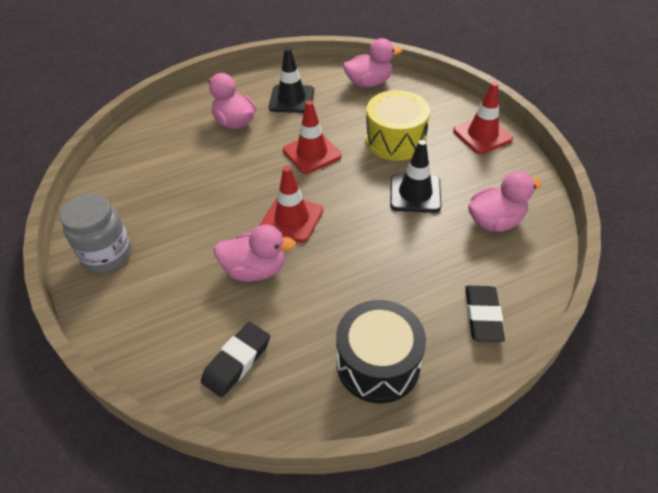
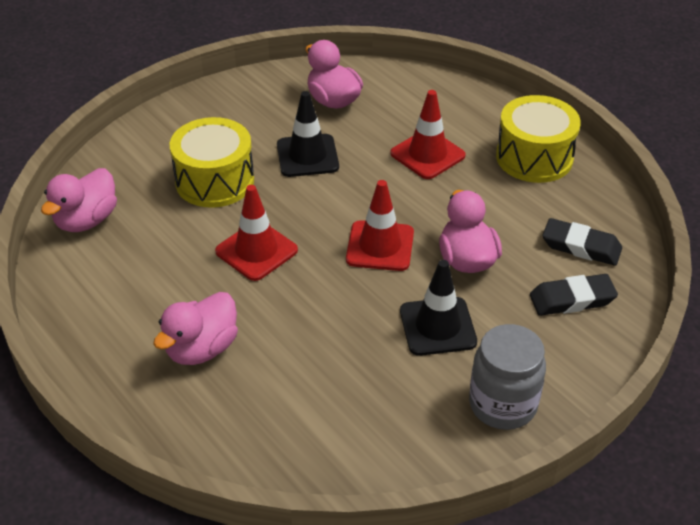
camera: 105 degrees left, 5 degrees down
(291, 99) = (134, 296): black traffic cone -> black traffic cone (437, 326)
(369, 83) = (86, 220): pink duck -> pink duck turned 120 degrees counterclockwise
(378, 364) = (534, 157): black drum -> yellow drum
(482, 135) = (192, 114): red traffic cone -> red traffic cone (427, 154)
(483, 316) = (454, 103): black eraser -> black eraser (572, 299)

